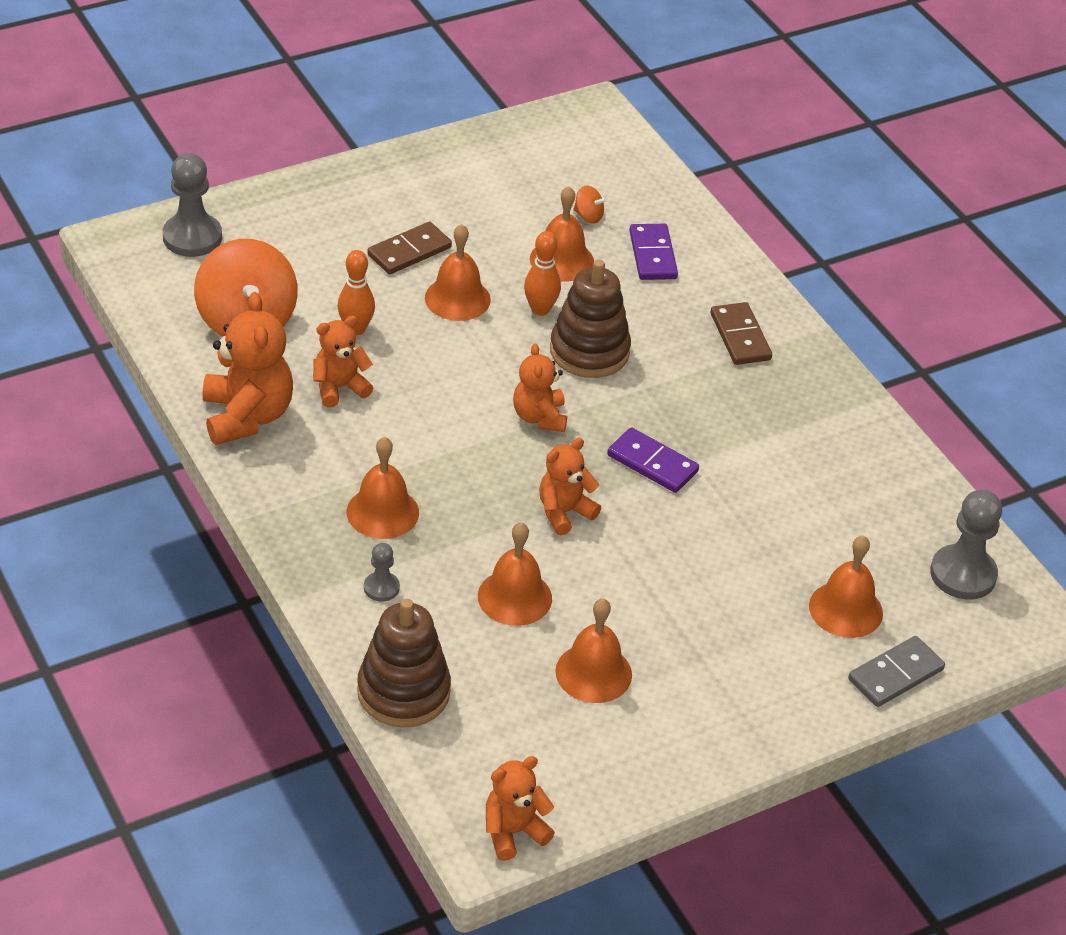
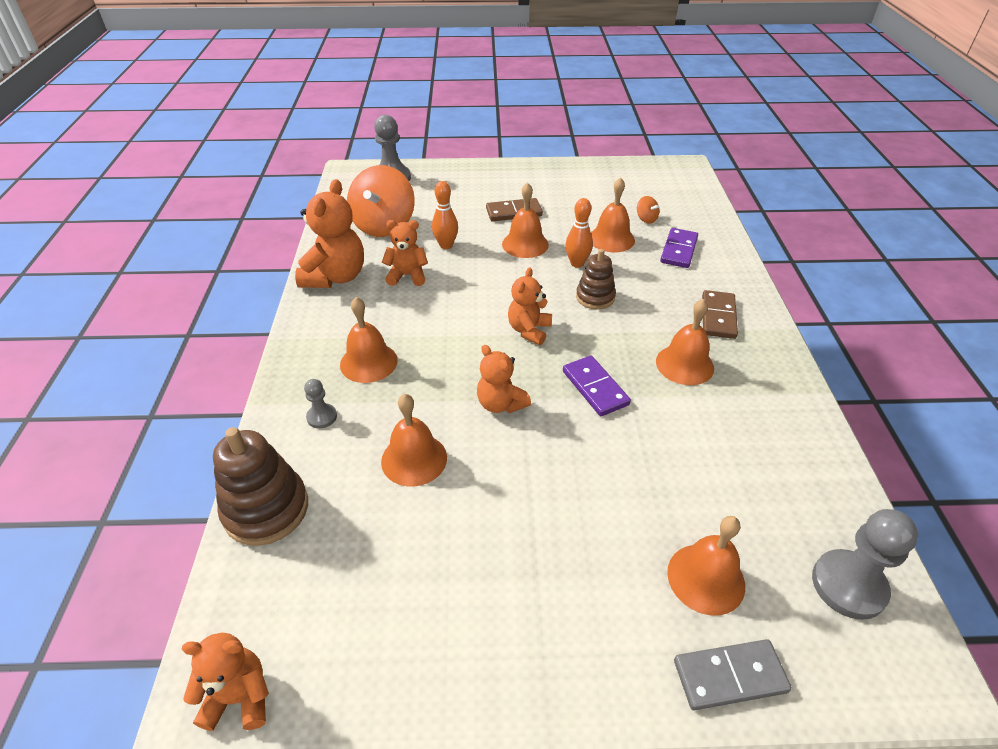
camera: 30 degrees right, 0 degrees up
(564, 512) = (500, 404): orange teddy bear -> orange teddy bear turned 120 degrees counterclockwise
(589, 351) = (595, 297): brown stacking toy -> brown stacking toy, size x0.64
(593, 673) = (430, 553): orange bell -> orange bell (684, 364)

